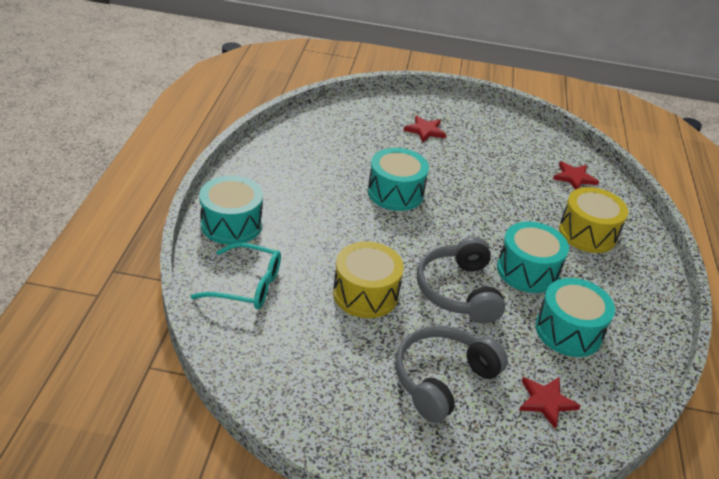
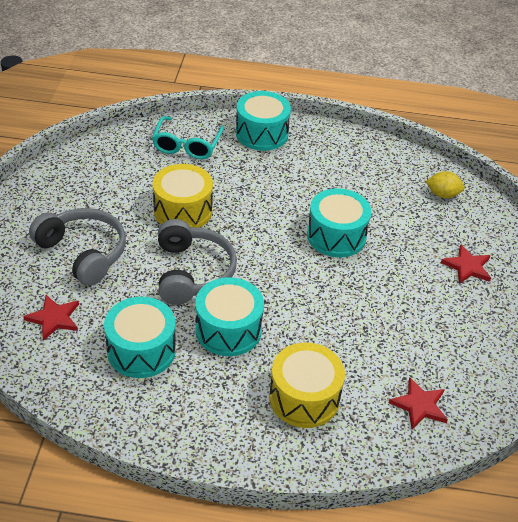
camera: 90 degrees right, 5 degrees up
(335, 126) = (442, 195): none -> yellow lemon
(458, 291) = (192, 272): grey headphones -> grey headphones turned 90 degrees clockwise

